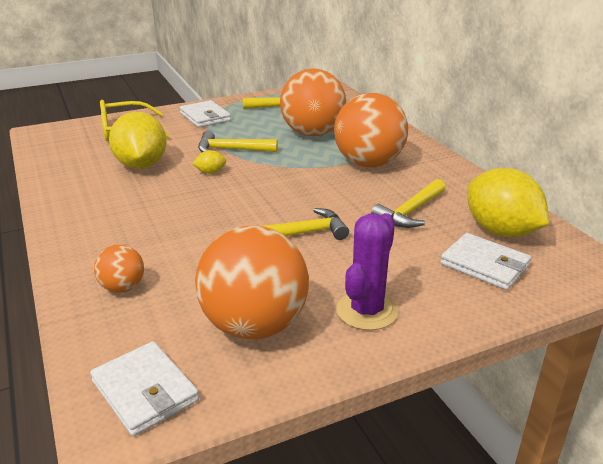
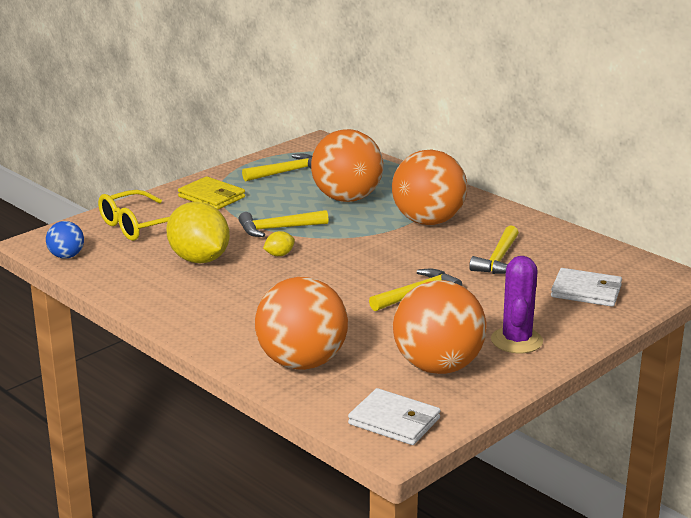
camera: 20 degrees left, 5 degrees down
(46, 146) = (66, 256): none -> blue ball
(122, 287) = (302, 363): orange ball -> orange ball, size x2.11
(205, 117) = (211, 197): white wallet -> yellow wallet
(500, 231) = (584, 263): yellow lemon -> none

